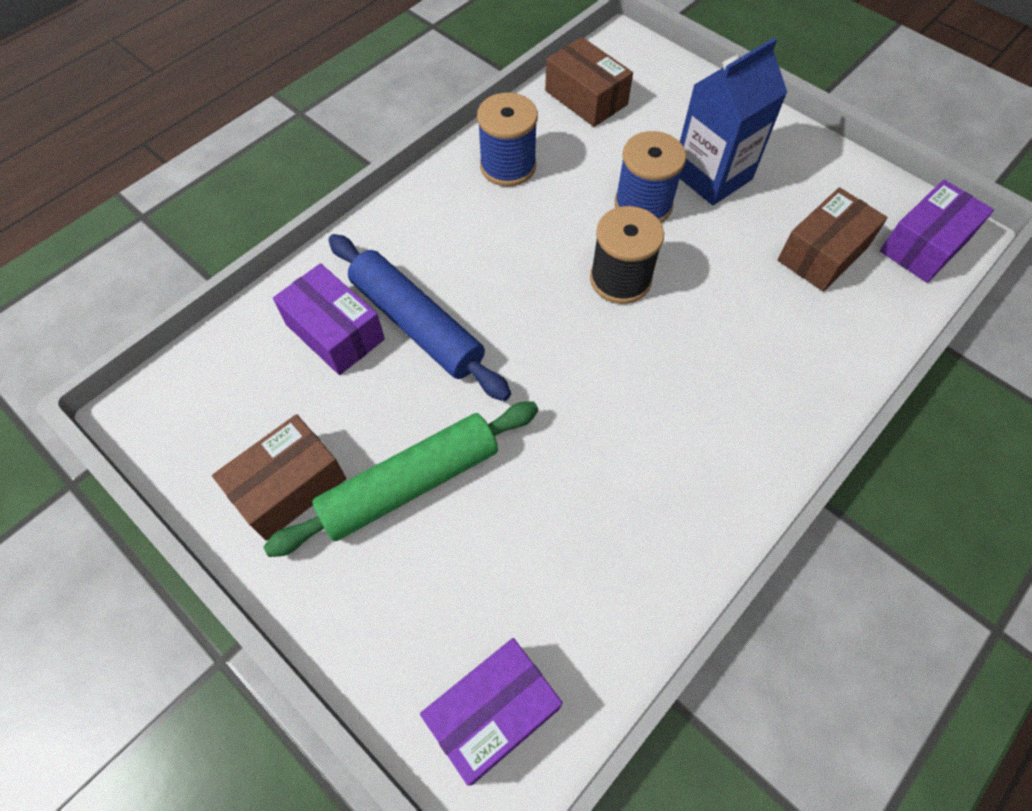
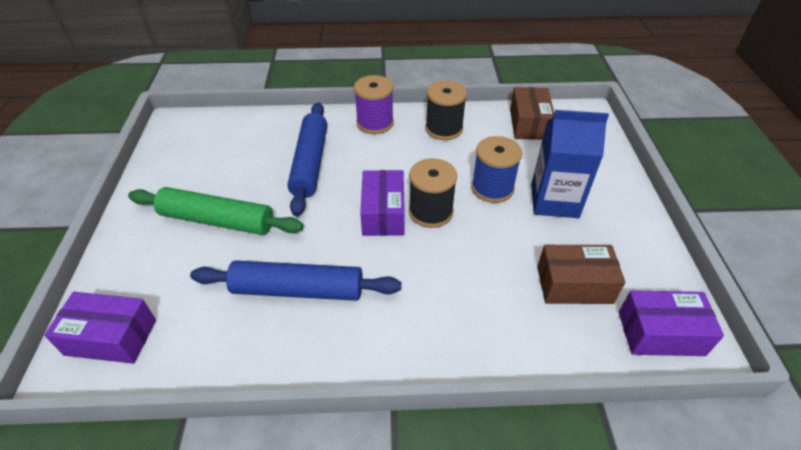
camera: 45 degrees right, 15 degrees down
(289, 486) = (177, 185): brown box -> none
(335, 332) = (275, 143): purple box -> purple box (383, 213)
(421, 214) = (375, 123): none -> purple spool
(508, 166) = (444, 129): blue spool -> black spool
(608, 476) = (298, 290): none -> blue rolling pin

